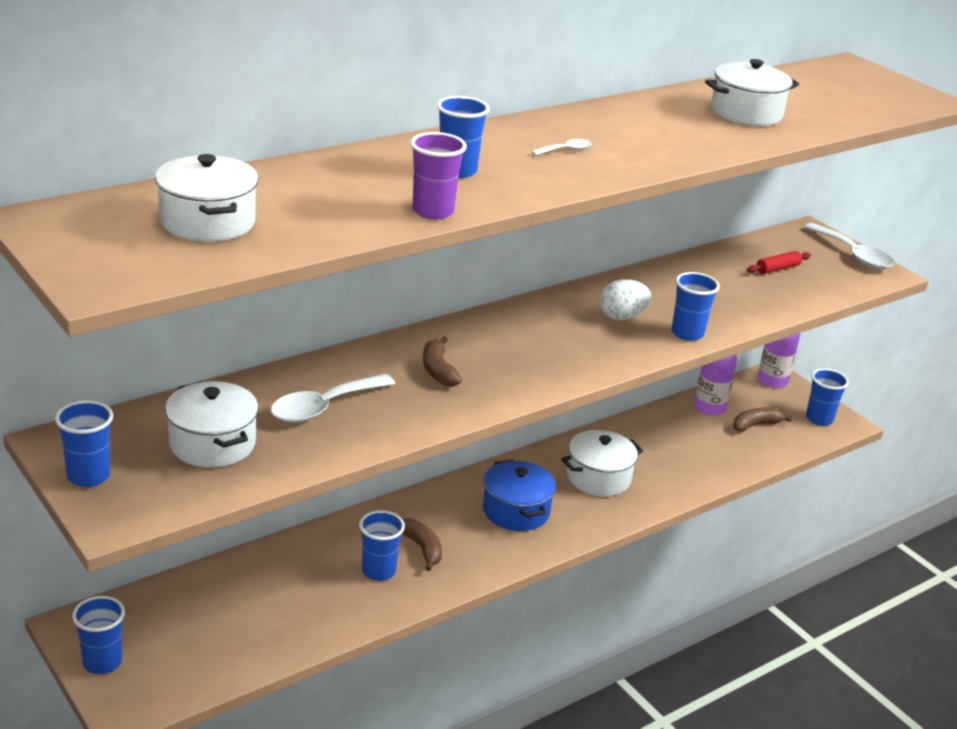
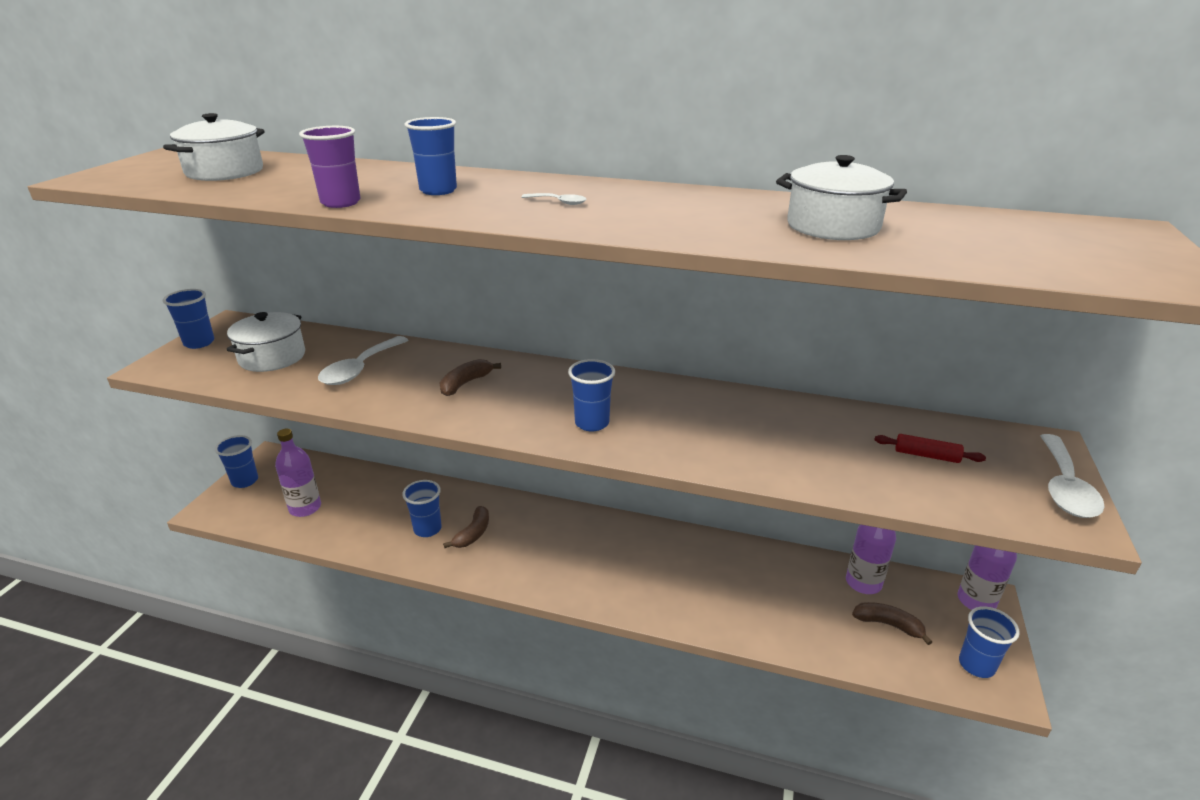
camera: 55 degrees right, 0 degrees up
(228, 635) = (305, 508): none -> purple bottle
(324, 407) = (360, 369): white spoon -> white spoon turned 75 degrees counterclockwise
(516, 511) = (569, 552): blue pot -> none
(598, 478) = (667, 571): white pot -> none
(621, 317) = (674, 417): white egg -> none
(687, 333) = (704, 457): blue cup -> blue cup (592, 423)

